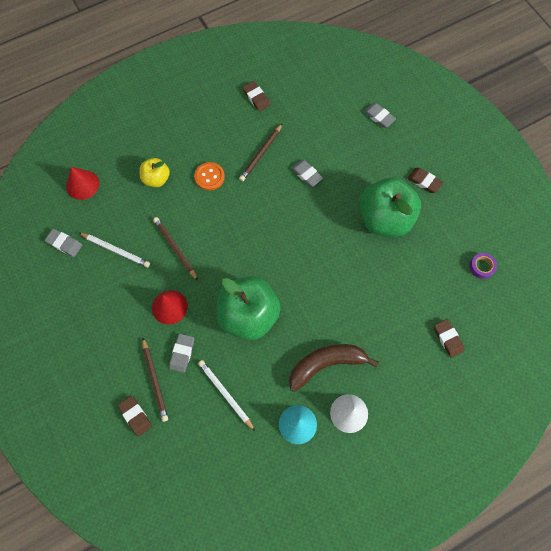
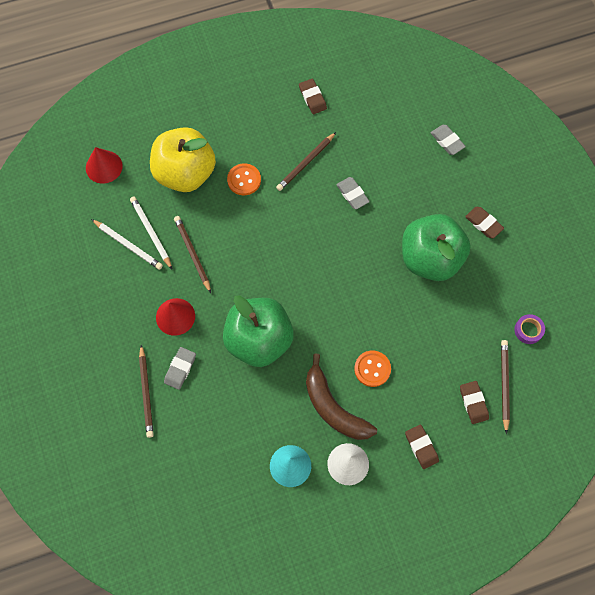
camera: 10 degrees right, 0 degrees up
(64, 244) = (74, 229): grey eraser -> none
(135, 416) = (119, 426): brown eraser -> brown eraser (421, 447)
(156, 179) = (185, 173): yellow apple -> yellow apple, size x1.94
(225, 394) = (219, 420): white pencil -> white pencil (151, 232)
(326, 364) = (333, 407): brown banana -> brown banana turned 120 degrees counterclockwise
(353, 324) = (372, 369): none -> orange button
(471, 318) = (504, 385): none -> brown pencil

